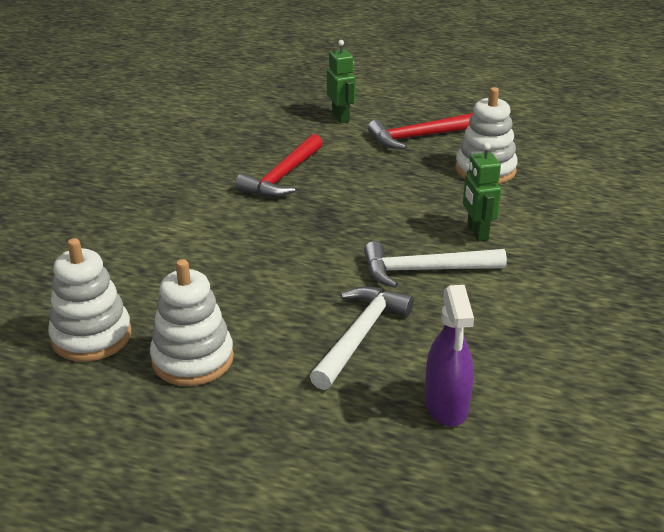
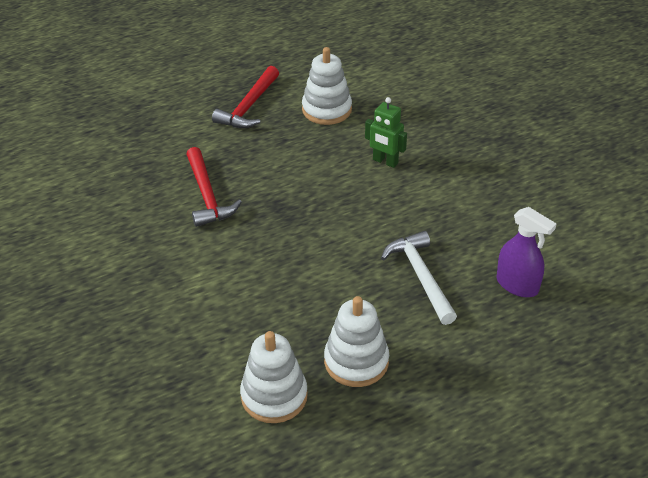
camera: 45 degrees left, 10 degrees up
(341, 117) = (172, 120): green robot -> none
(424, 270) = (393, 208): white hammer -> none

